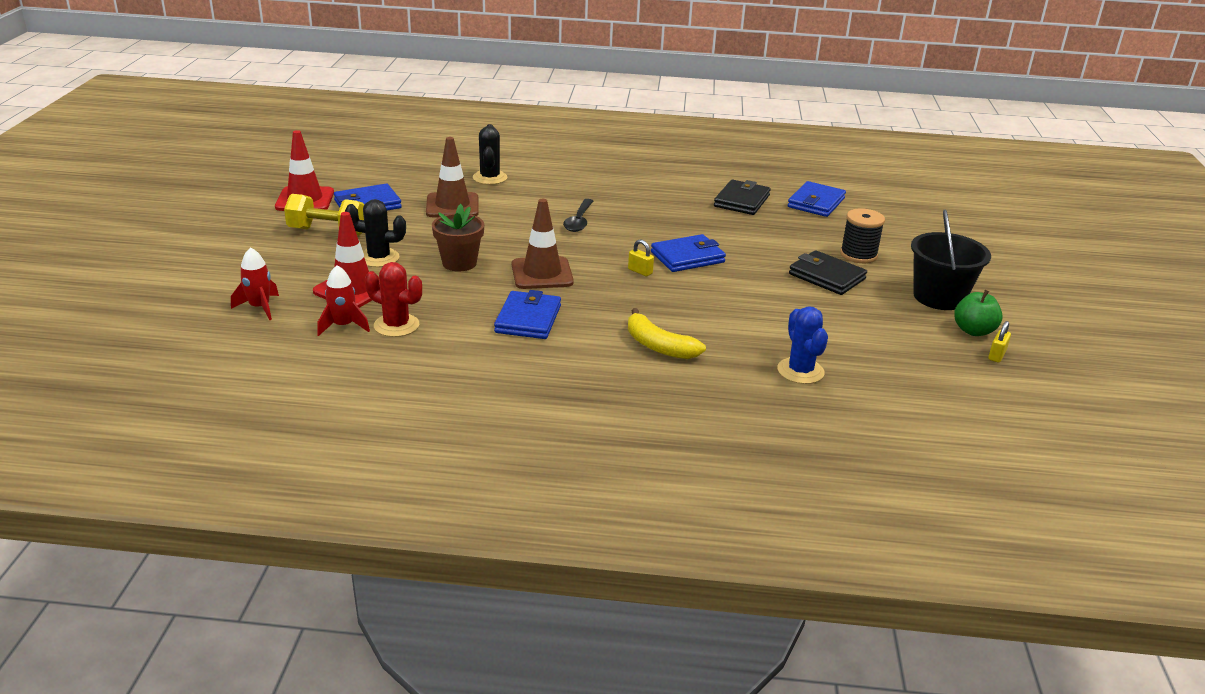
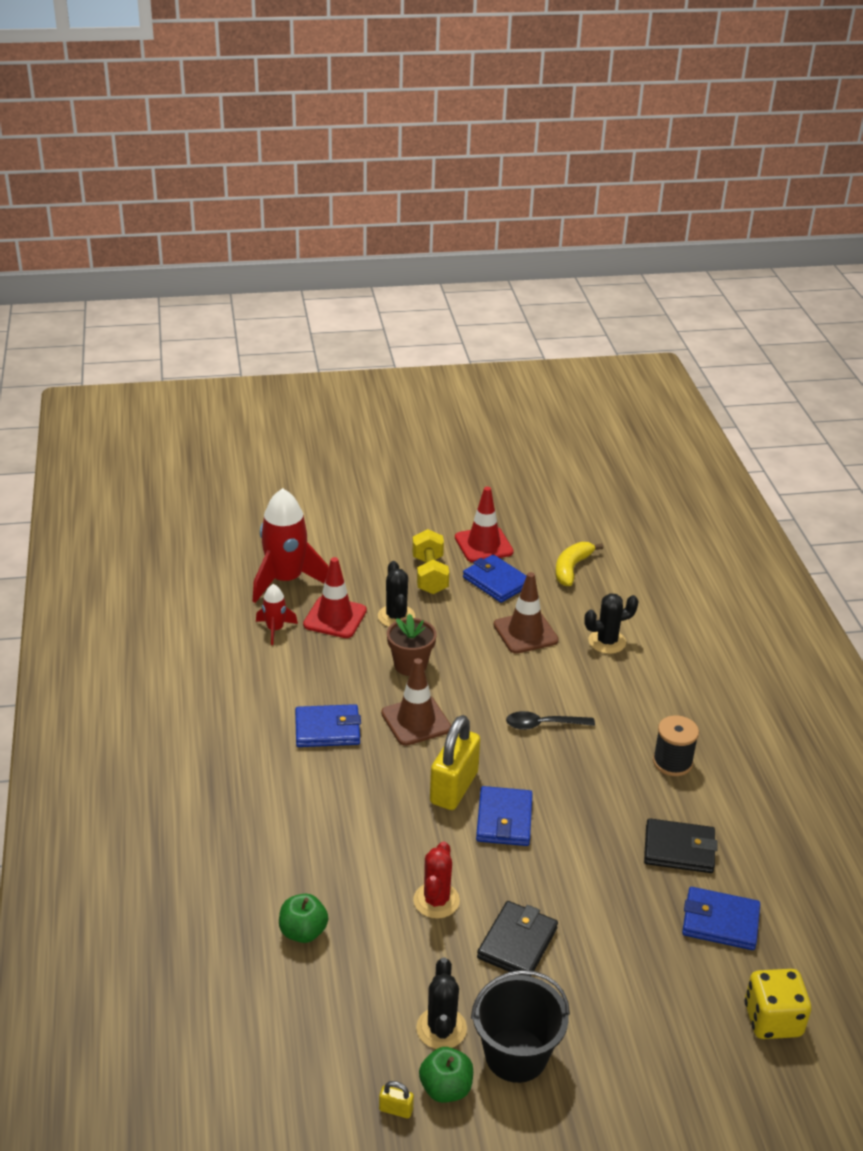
camera: 75 degrees right, 5 degrees up
(260, 307) = (286, 580): red rocket -> red rocket, size x2.00
(396, 325) = (287, 657): red cactus -> red cactus (436, 900)
(640, 271) = (454, 788): yellow padlock -> yellow padlock, size x2.46
(658, 346) = (312, 822): yellow banana -> yellow banana (571, 568)
(687, 257) = (504, 819): blue wallet -> blue wallet turned 45 degrees clockwise
(800, 371) = (303, 932): blue cactus -> green apple
(858, 255) = (590, 971): black spool -> black spool (672, 762)
(905, 206) = (772, 1020): none -> yellow dice
(914, 323) = (441, 1028): none -> black cactus

